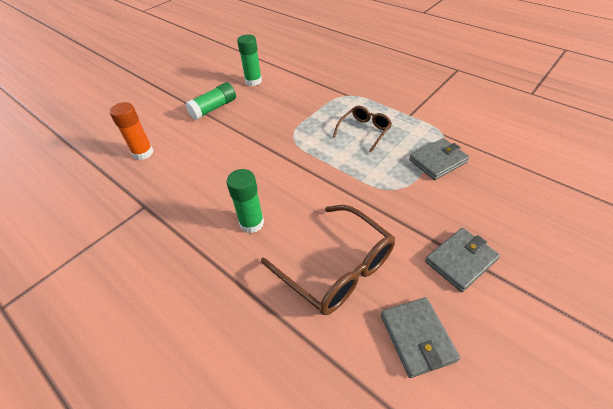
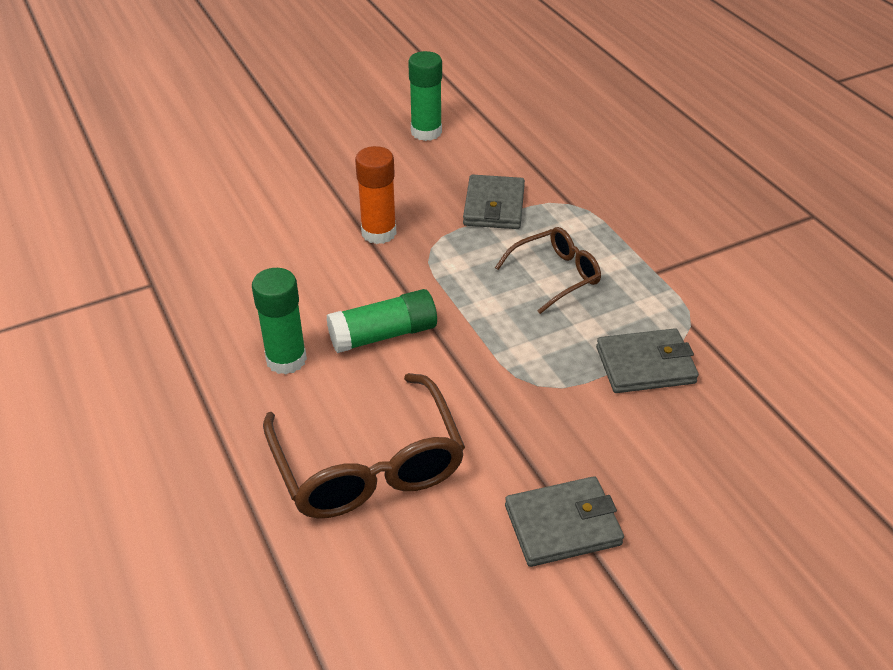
camera: 20 degrees right, 5 degrees down
(143, 153) = (190, 202): orange glue stick -> orange glue stick (379, 233)
(213, 108) = (334, 161): green glue stick -> green glue stick (383, 335)
(417, 337) = (419, 597): grey wallet -> grey wallet (494, 206)

